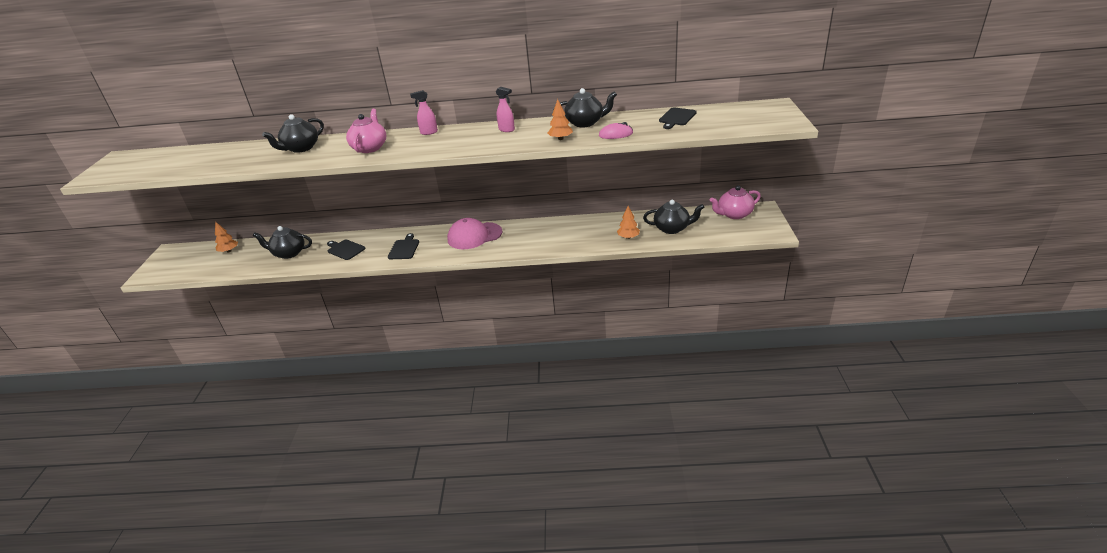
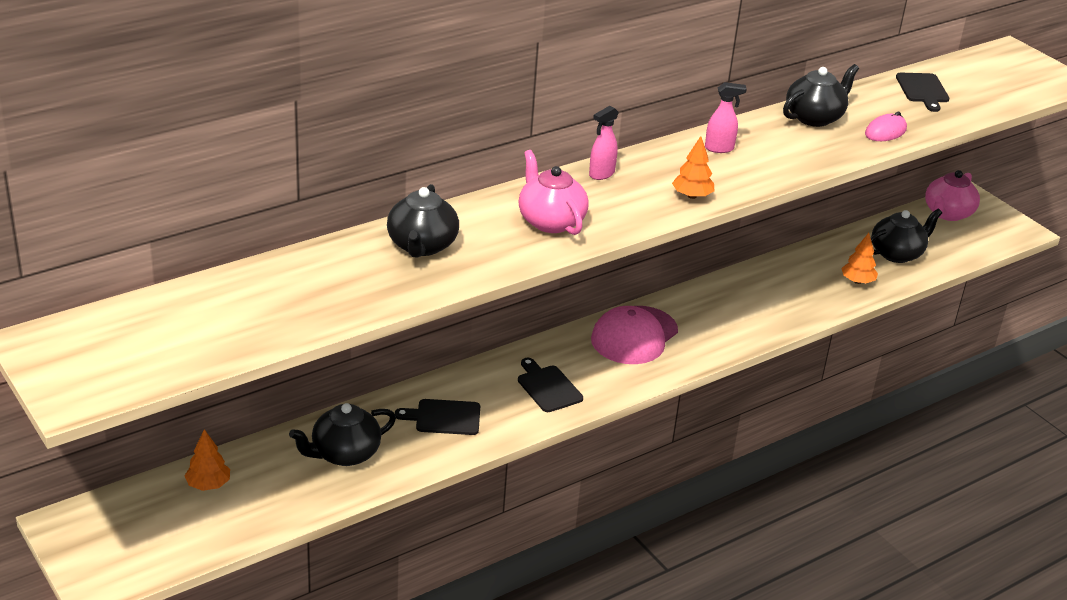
camera: 40 degrees left, 0 degrees up
(560, 138) = (822, 151): orange tree -> orange tree (692, 196)

